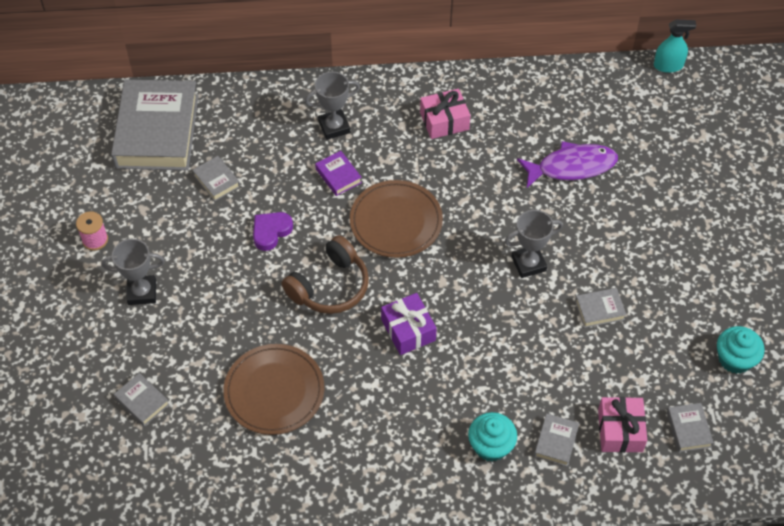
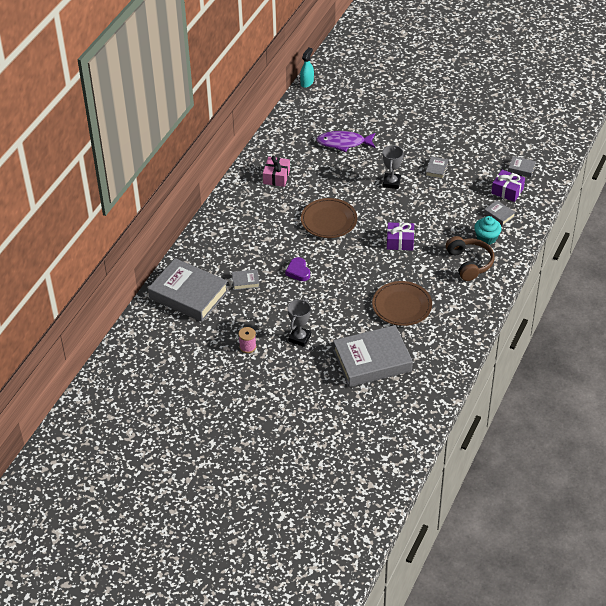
camera: 60 degrees left, 10 degrees down
(142, 401) = (372, 361): grey book -> grey book, size x2.45
(330, 286) = (351, 261): brown headphones -> brown headphones (469, 263)
(334, 127) = (245, 220): grey trophy -> none
(338, 176) = (281, 231): purple book -> none
(571, 167) = (344, 143): purple fish -> purple fish turned 105 degrees counterclockwise
(620, 430) = (507, 191): pink gift -> purple gift
(735, 359) = (495, 137): turquoise cupcake -> none

